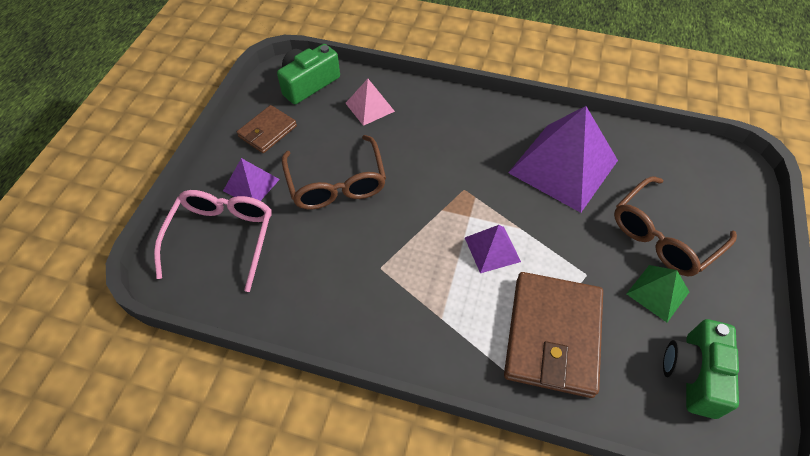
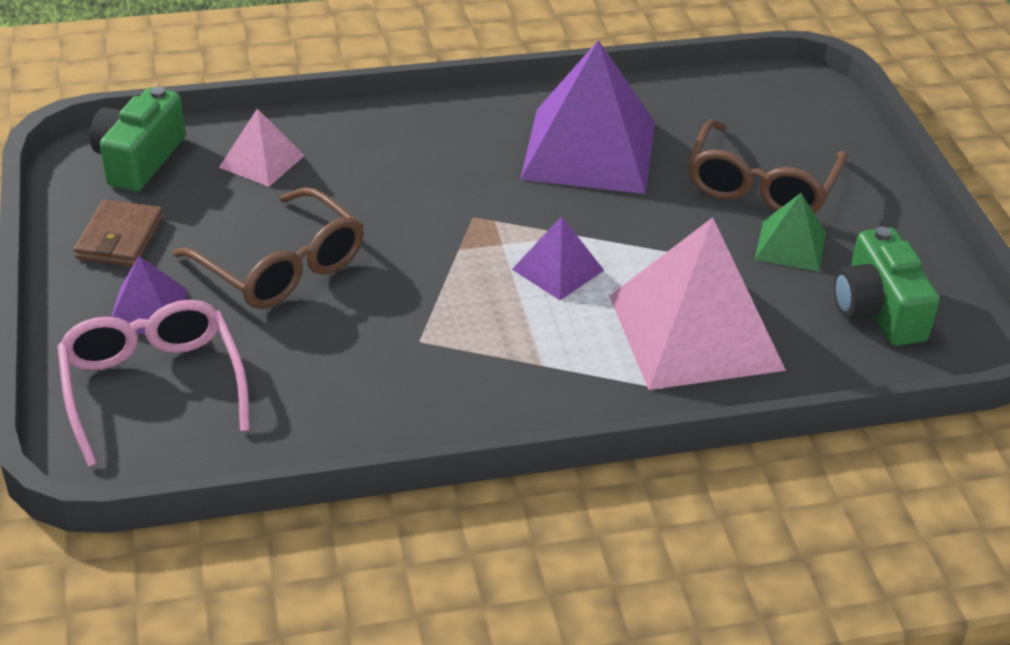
camera: 30 degrees left, 15 degrees down
(552, 336) = (695, 332): brown wallet -> pink pyramid

